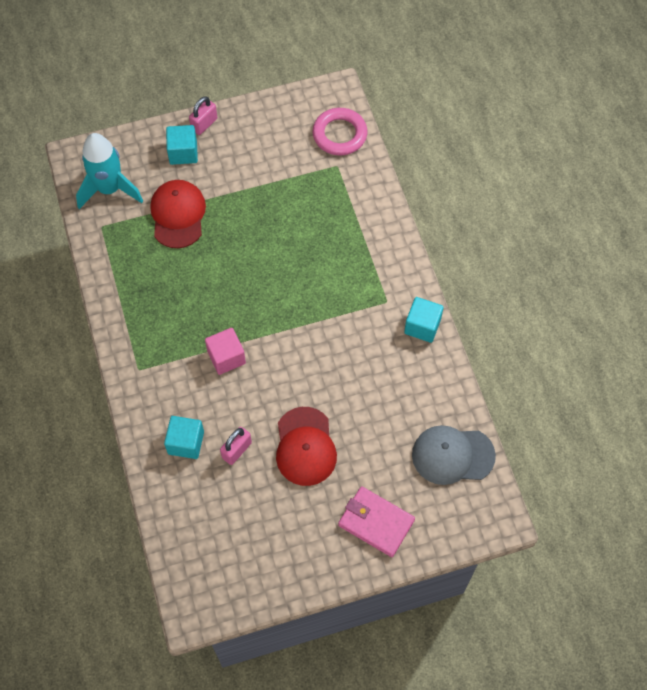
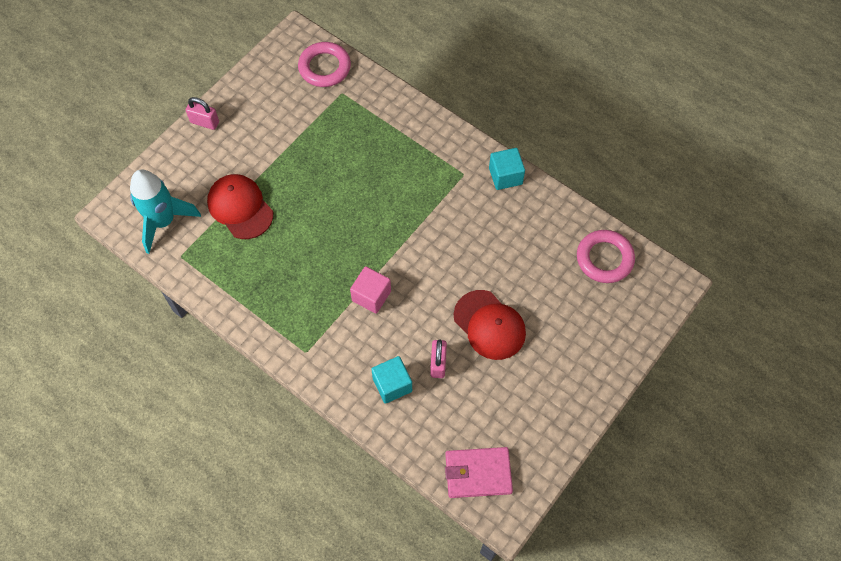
camera: 35 degrees left, 0 degrees up
(183, 152) = (205, 155): turquoise cube -> none
(204, 124) = (204, 122): pink padlock -> pink padlock turned 75 degrees counterclockwise
(376, 522) = (589, 347): pink wallet -> pink wallet (478, 473)
(452, 455) = (604, 259): grey cap -> pink ring

